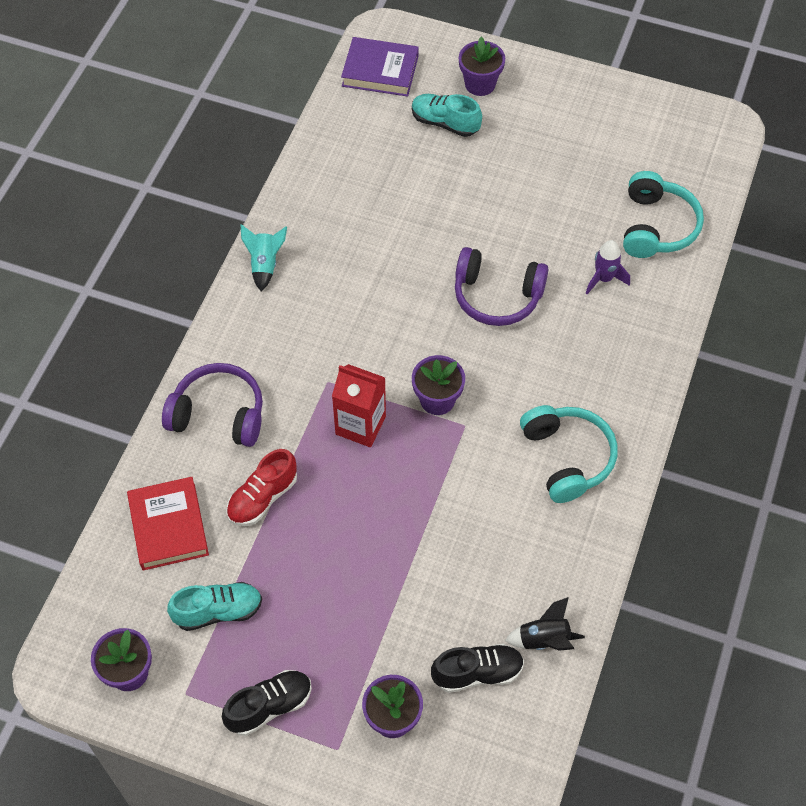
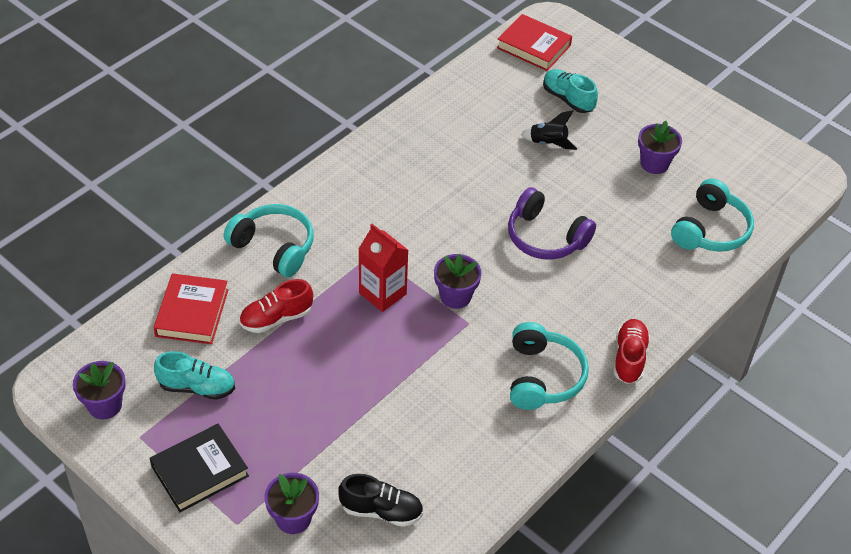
camera: 20 degrees right, 10 degrees down
(218, 414) = (274, 247): purple headphones -> turquoise headphones
(265, 264) = (367, 154): turquoise rocket -> none
(269, 706) = (200, 471): black shoe -> black book
(380, 71) = (533, 46): purple book -> red book
(480, 84) = (612, 80): purple flower pot -> purple flower pot (654, 163)
(544, 640) = (451, 507): black rocket -> black rocket (548, 143)
(604, 278) = (644, 254): purple rocket -> none
(642, 403) = (629, 358): none -> red shoe

